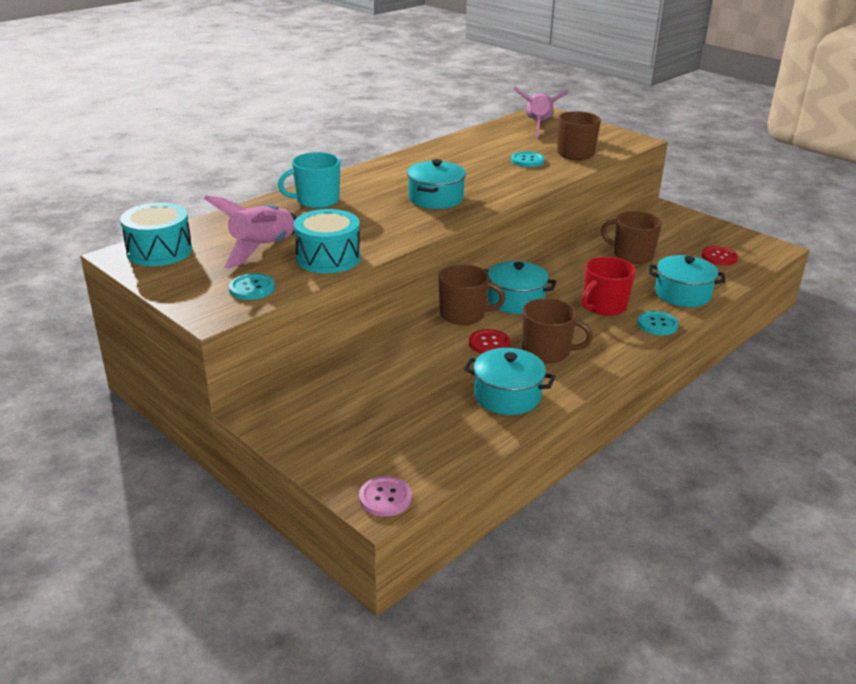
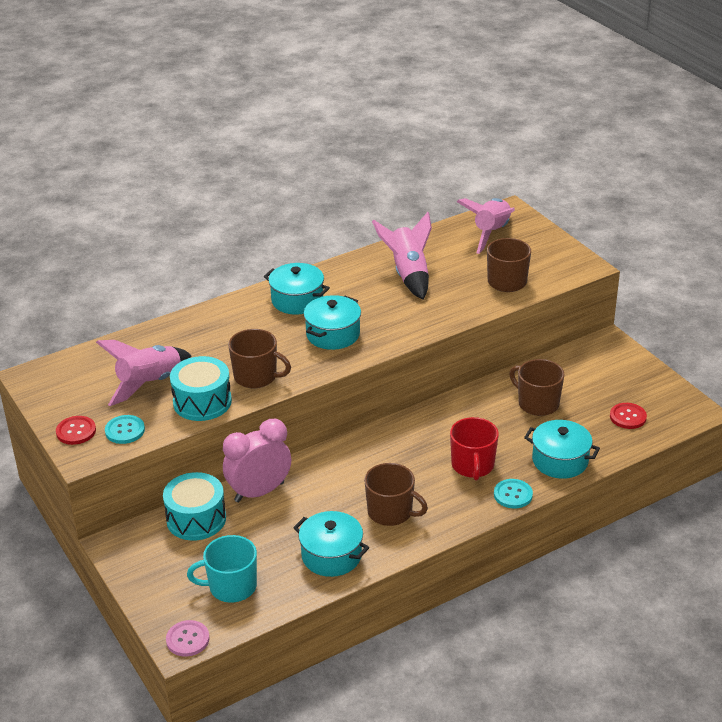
camera: 15 degrees right, 5 degrees up
(159, 251) = (61, 376): turquoise drum -> turquoise drum (196, 519)
(316, 200) = (220, 325): turquoise mug -> turquoise mug (231, 587)
(400, 350) = (259, 492): none -> pink clock
(464, 315) = (334, 458): brown mug -> brown mug (256, 377)
(481, 155) = (408, 274): none -> pink rocket
(489, 343) = (342, 495): red button -> red button (76, 431)
(516, 300) = (391, 448): turquoise pot -> turquoise pot (297, 300)
(527, 160) = (451, 288): turquoise button -> none
(604, 306) = (473, 466): red mug -> red mug turned 60 degrees counterclockwise

